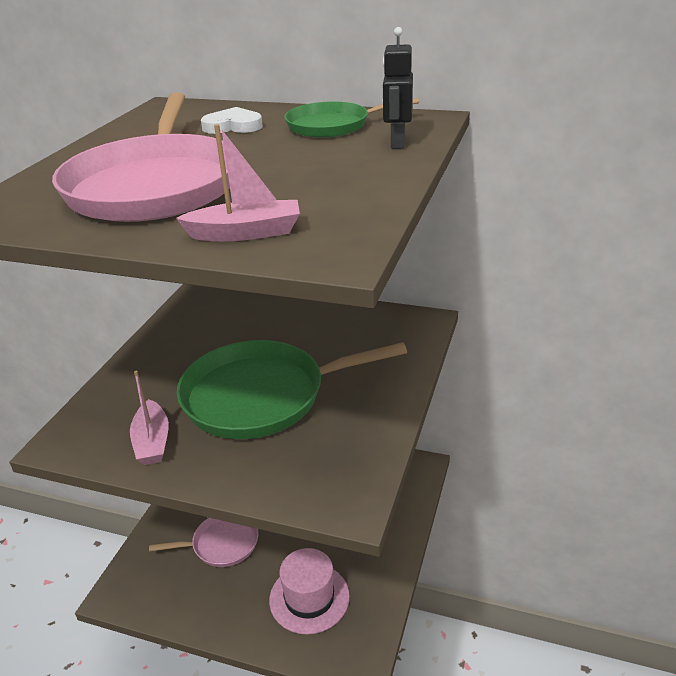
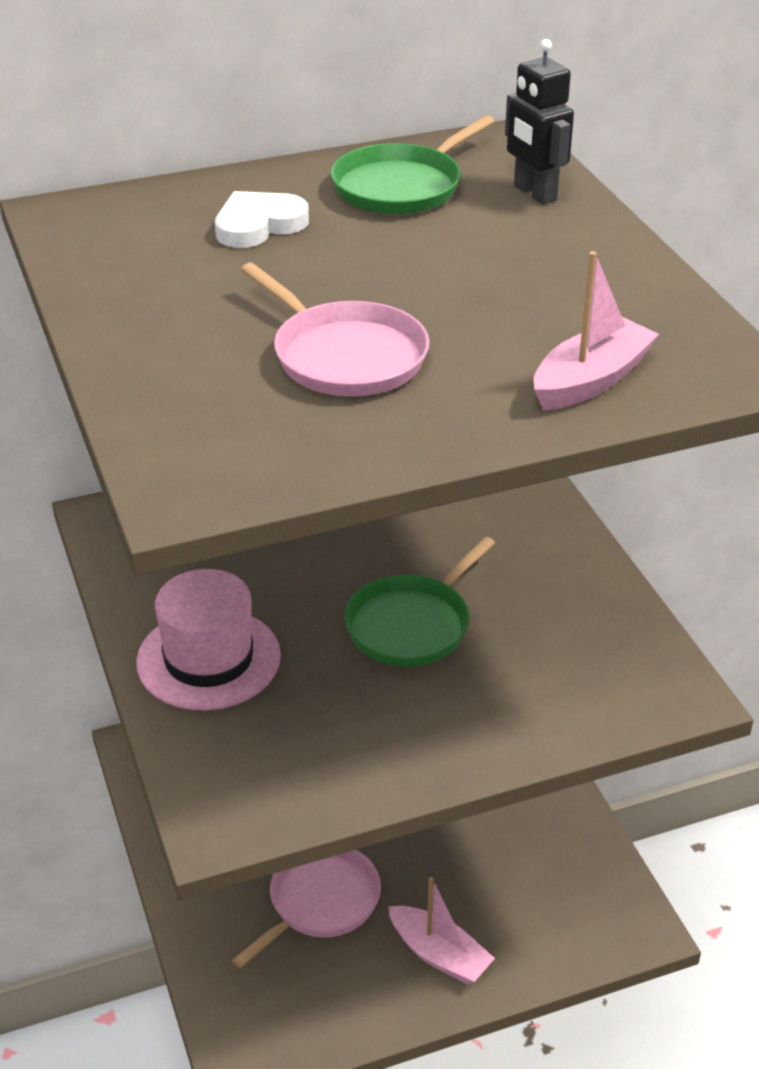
camera: 40 degrees left, 5 degrees up
(152, 441) = (349, 751): pink boat -> pink boat (439, 954)
(155, 185) = (345, 356): pink pan -> pink pan, size x0.56
(261, 396) = (411, 624): green pan -> green pan, size x0.56
(309, 598) = (506, 896): pink hat -> pink hat (208, 659)

